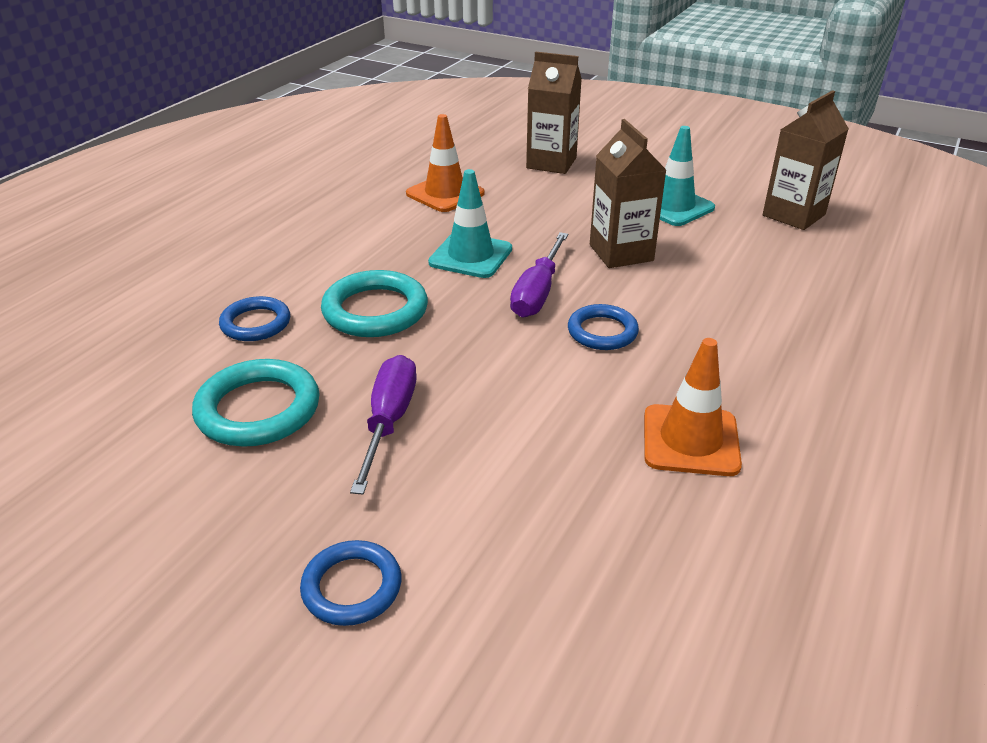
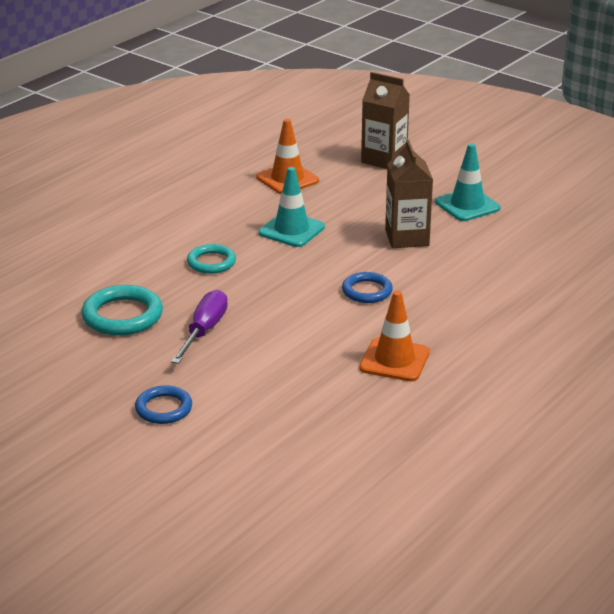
camera: 10 degrees right, 5 degrees down
(256, 323) = (127, 263): blue ring -> none
(375, 310) = (211, 262): turquoise ring -> turquoise ring, size x0.64
(537, 293) = (331, 261): purple screwdriver -> none
(793, 215) = (562, 220): brown carton -> none

